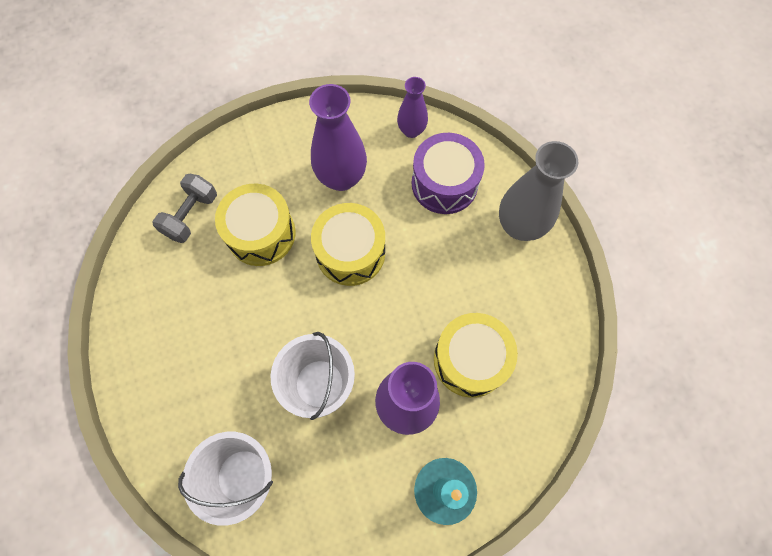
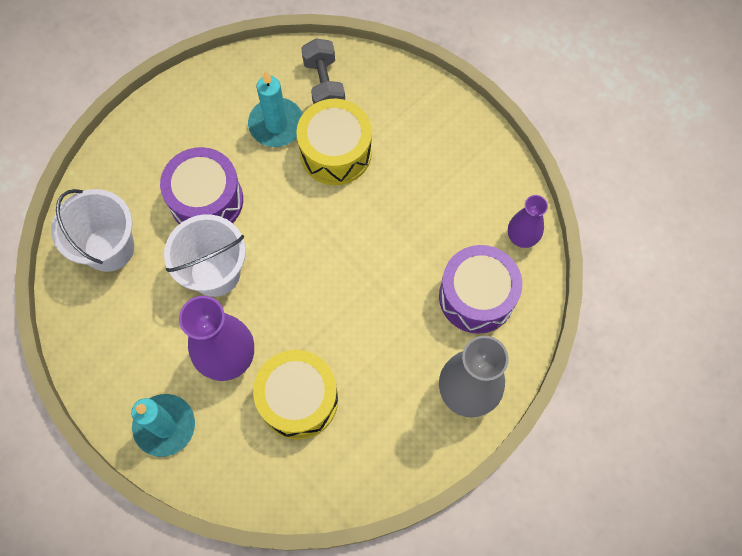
camera: 65 degrees right, 0 degrees up
(191, 215) = (324, 84): grey dumbbell -> grey dumbbell turned 75 degrees clockwise
(206, 271) = (276, 124): none -> turquoise candle
(245, 363) = (206, 200): none -> purple drum
(341, 177) = (431, 195): purple vase -> none
(350, 252) = (355, 240): yellow drum -> none

